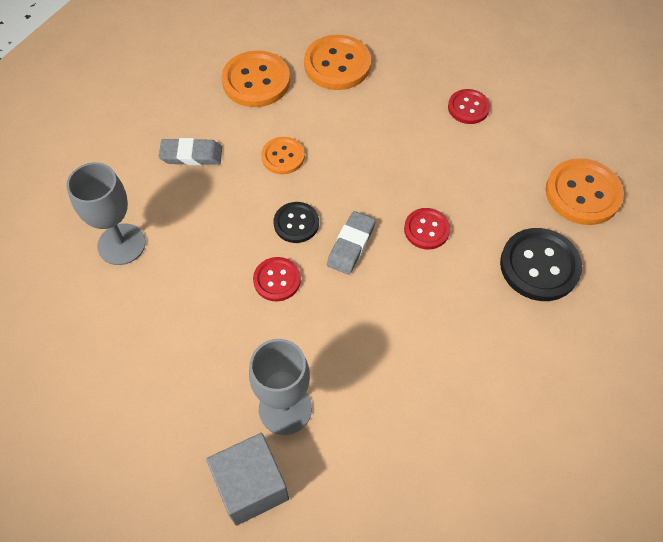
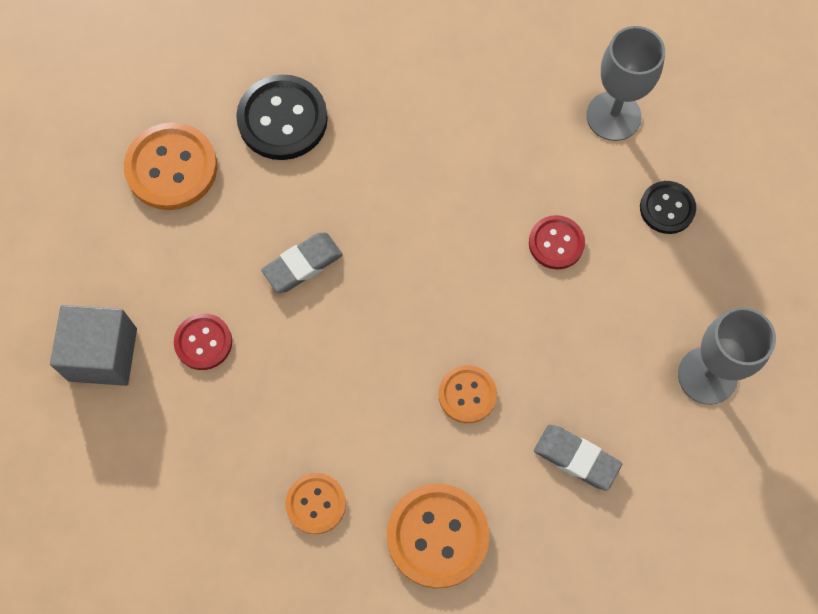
camera: 150 degrees left, 10 degrees up
(251, 486) = (675, 70): grey cube -> grey cube (103, 354)
(296, 223) = (500, 298): black button -> black button (667, 208)
(337, 64) = (316, 504): orange button -> orange button, size x0.60
(351, 245) = (456, 241): grey eraser -> grey eraser (302, 264)
(426, 229) = (365, 216): red button -> none

